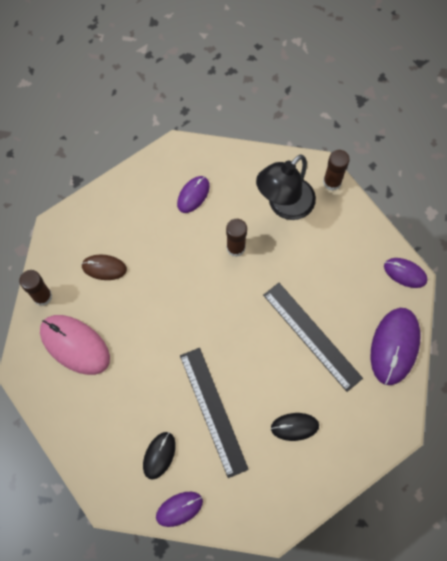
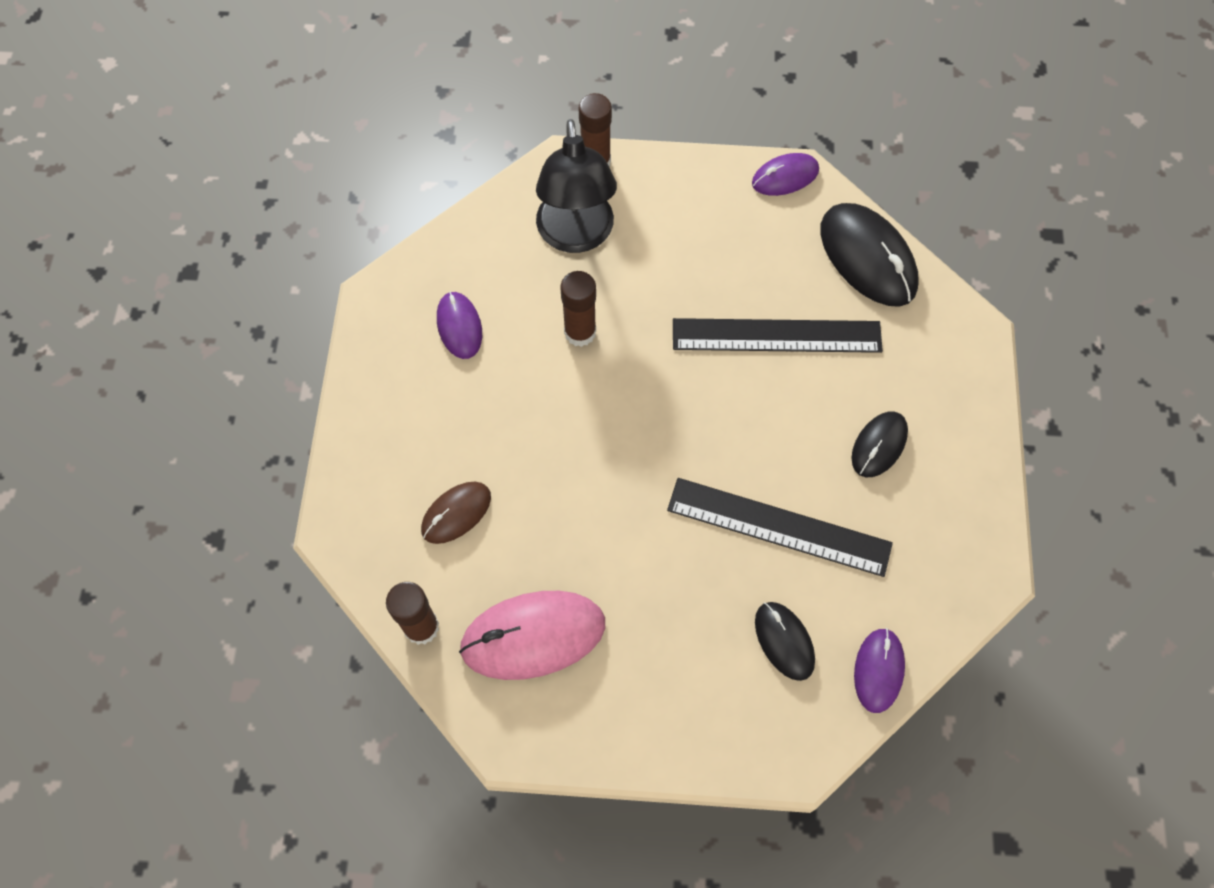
camera: 50 degrees left, 5 degrees down
(394, 346) = (867, 257): purple mouse -> black mouse

